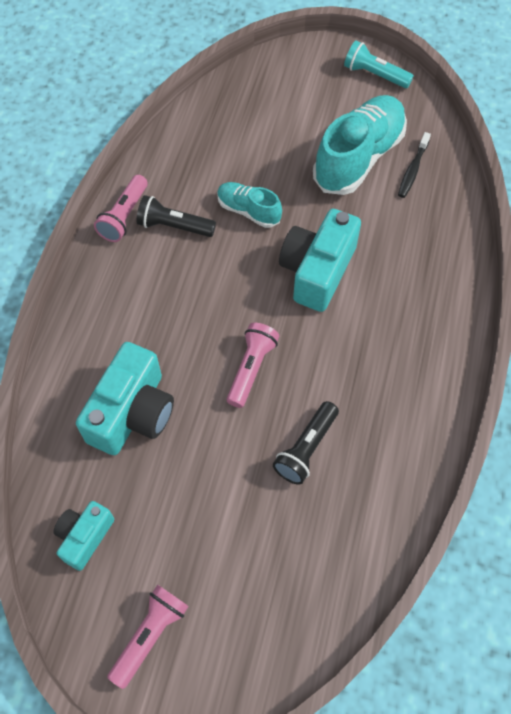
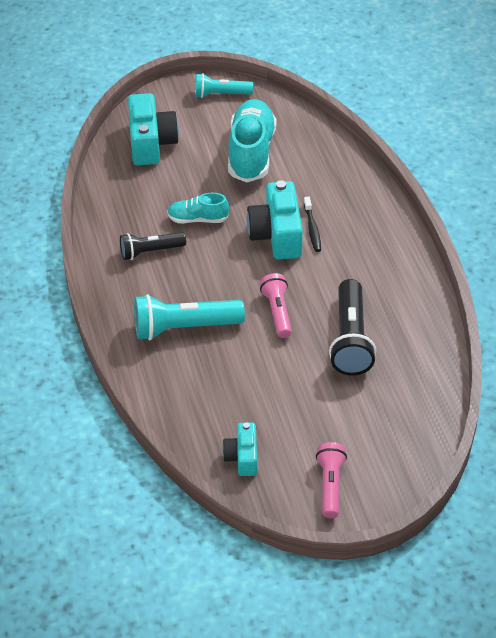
camera: 30 degrees left, 15 degrees down
(124, 216) = (107, 261): pink flashlight -> none
(132, 413) = (216, 374): turquoise camera -> turquoise camera (151, 143)
(142, 336) = (184, 327): none -> turquoise flashlight
(306, 448) = (350, 339): black flashlight -> black flashlight, size x1.59
(412, 170) = (295, 145): black toothbrush -> black toothbrush (312, 229)

